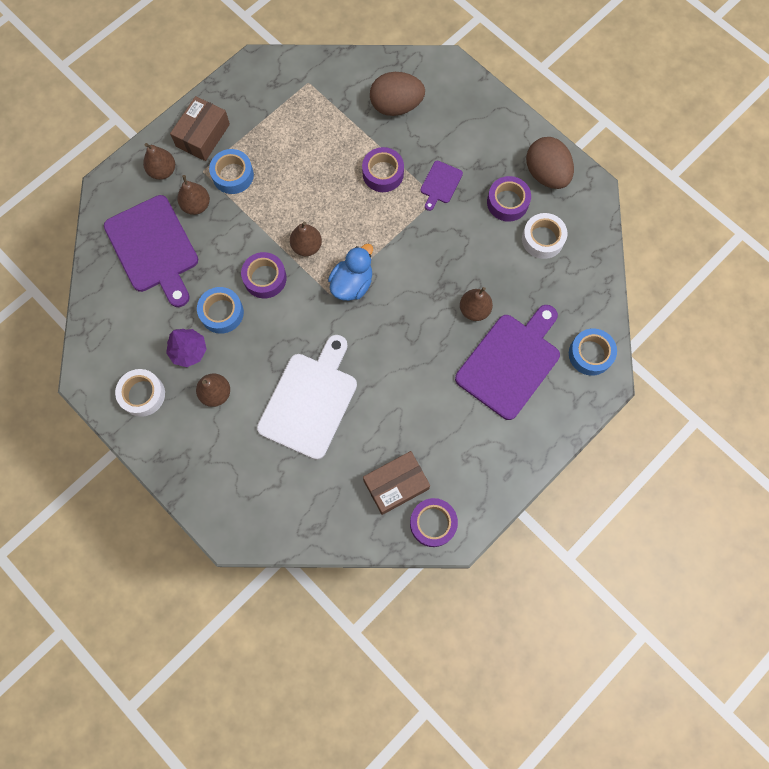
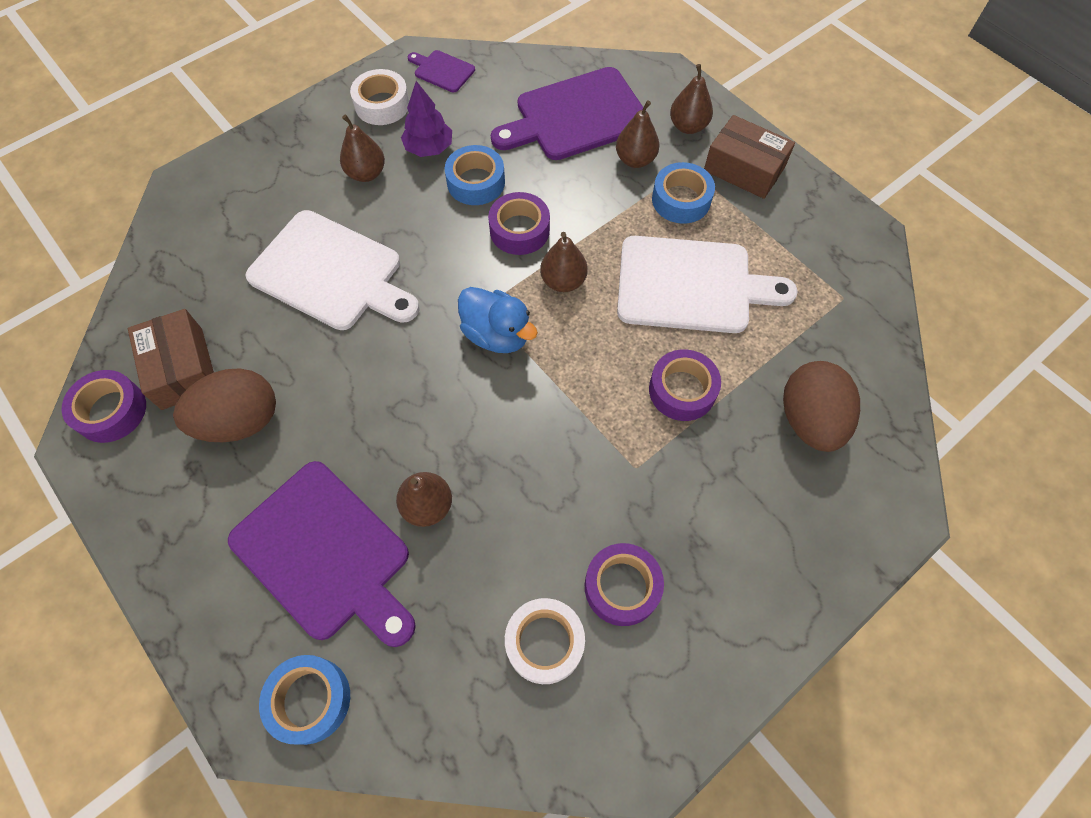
camera: 95 degrees right, 10 degrees down
(305, 168) = (691, 285): none -> white cutting board
(440, 184) = (661, 476): purple cutting board -> purple cutting board (442, 70)
(546, 174) = (678, 669): brown egg -> brown egg (240, 421)

